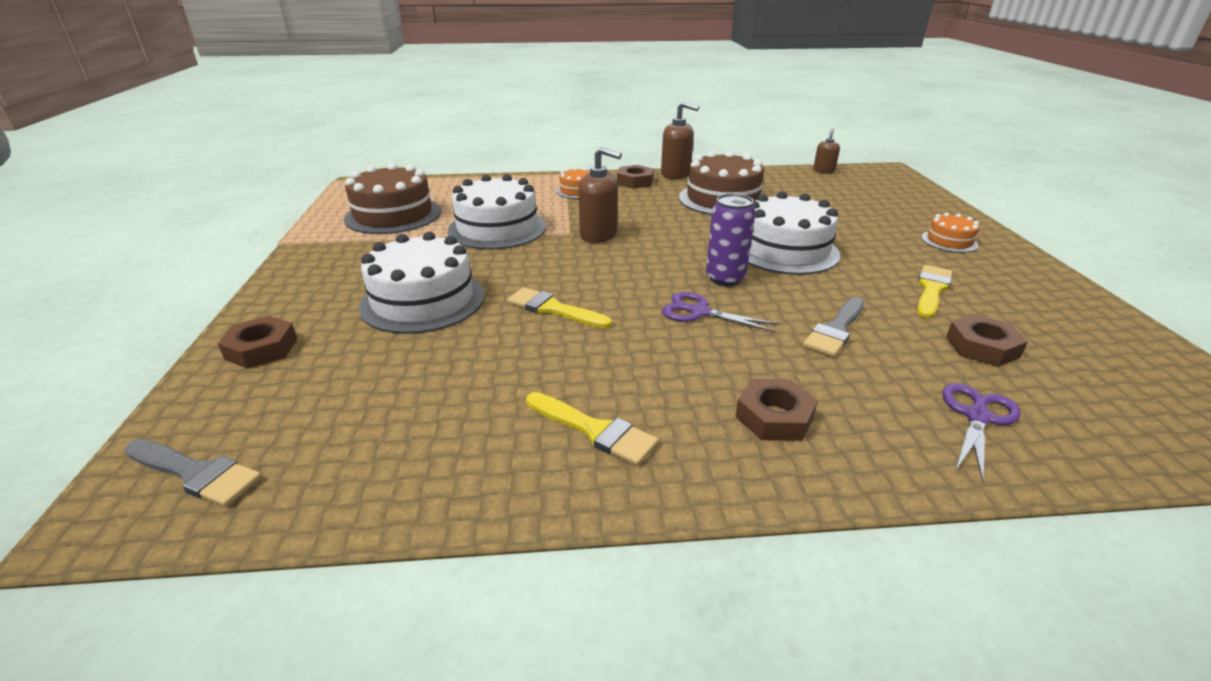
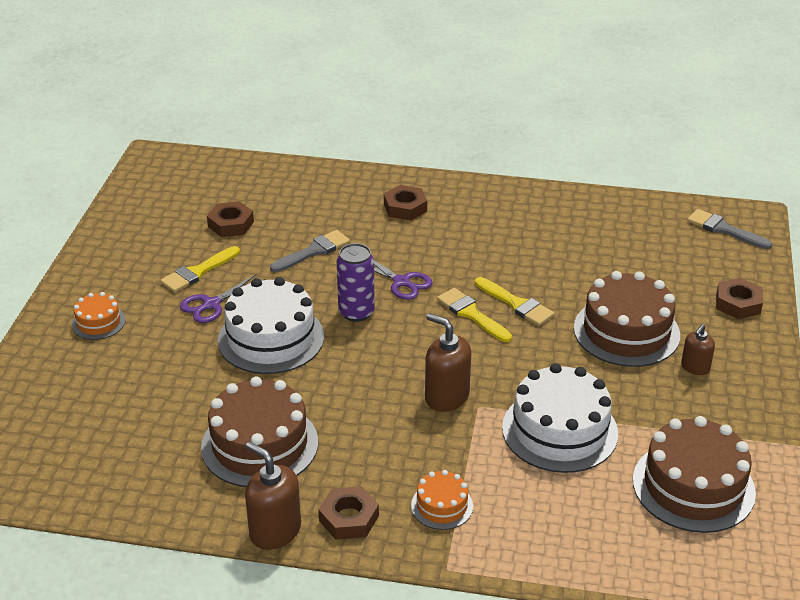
camera: 165 degrees left, 5 degrees up
(423, 300) = (626, 331): white cake -> brown cake
(594, 430) = (509, 217): yellow brush -> yellow brush (471, 314)
(823, 171) = (48, 498): brown soap dispenser -> brown soap dispenser (695, 367)
(977, 417) = (293, 190): purple scissors -> purple scissors (211, 304)

